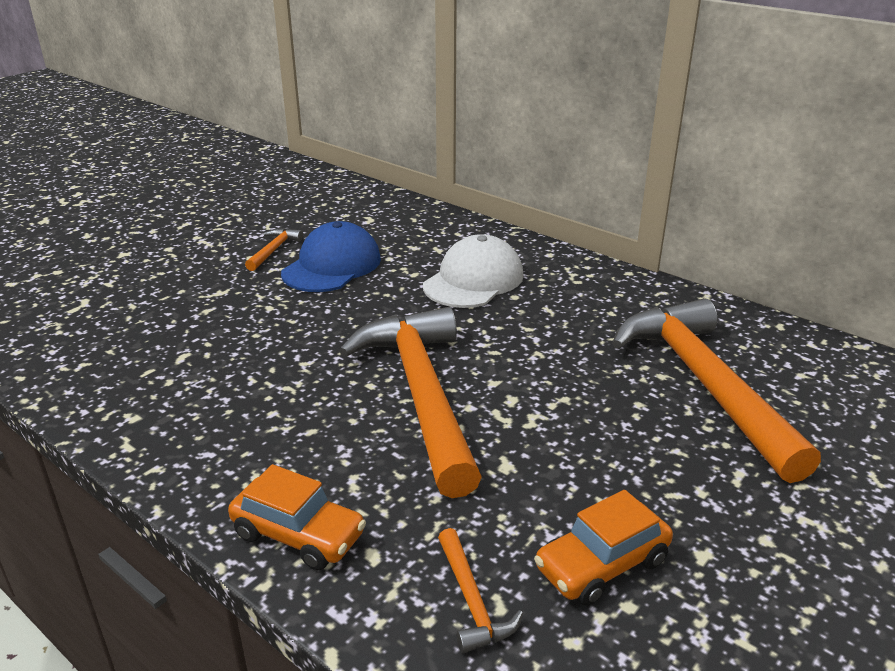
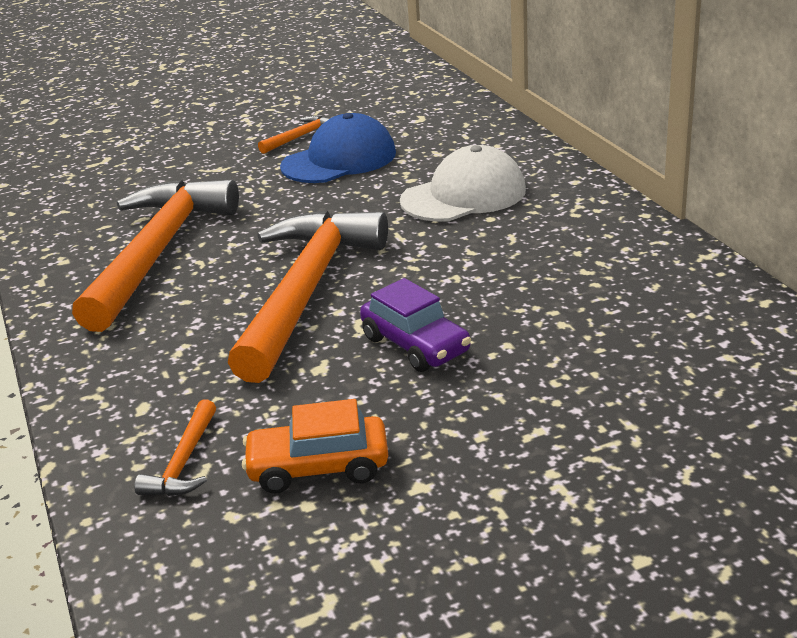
camera: 30 degrees right, 0 degrees up
(298, 534) = (102, 377): orange car -> none
(567, 422) = (415, 345): none -> purple car
(704, 384) = (599, 341): orange hammer -> orange hammer (157, 252)

